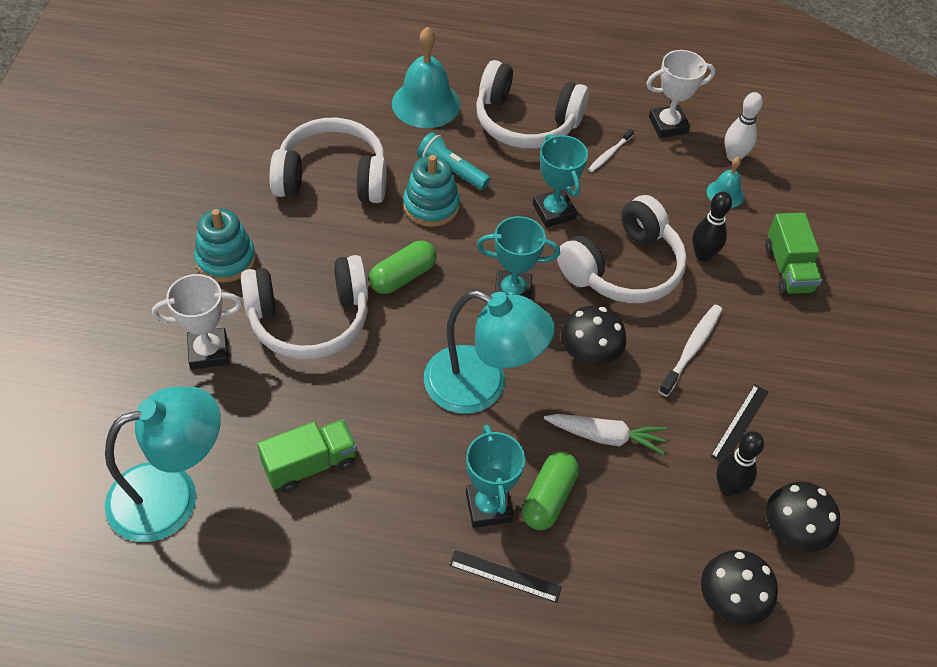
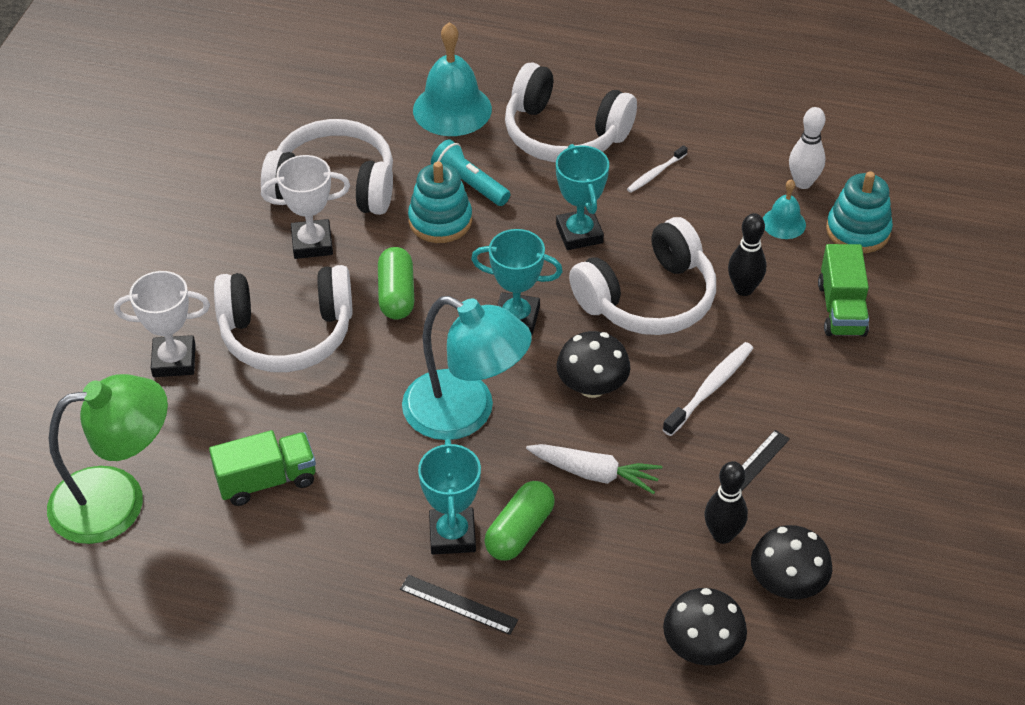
camera: 10 degrees right, 5 degrees down
(171, 495) = (117, 500): turquoise lamp -> green lamp
(226, 260) = (205, 267): turquoise stacking toy -> turquoise stacking toy (858, 231)
(403, 276) = (396, 294): green capsule -> green capsule turned 60 degrees counterclockwise
(668, 125) = (731, 144): white trophy -> white trophy (312, 243)

